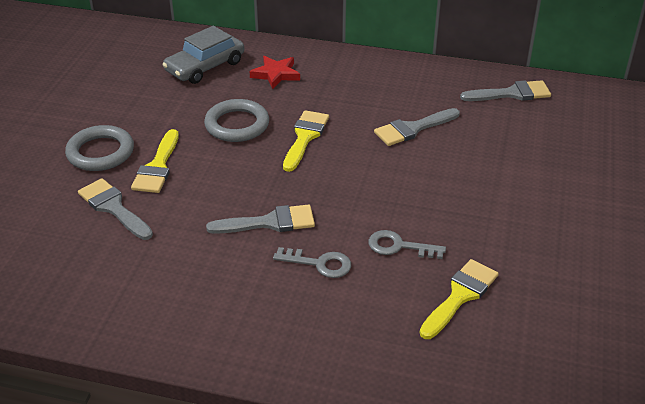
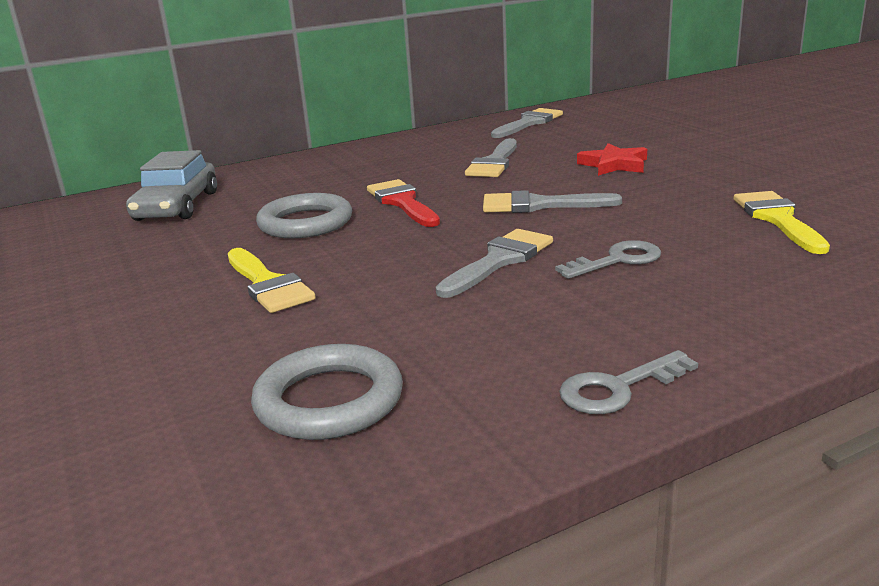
camera: 40 degrees left, 15 degrees down
(100, 152) = (155, 308): grey ring -> grey ring (329, 400)
(113, 208) = (274, 338): grey brush -> grey brush (539, 205)
(276, 74) = (278, 183): red star -> red star (614, 165)
(305, 137) = (402, 202): yellow brush -> red brush
(399, 246) = (656, 219): grey key -> grey key (618, 388)

